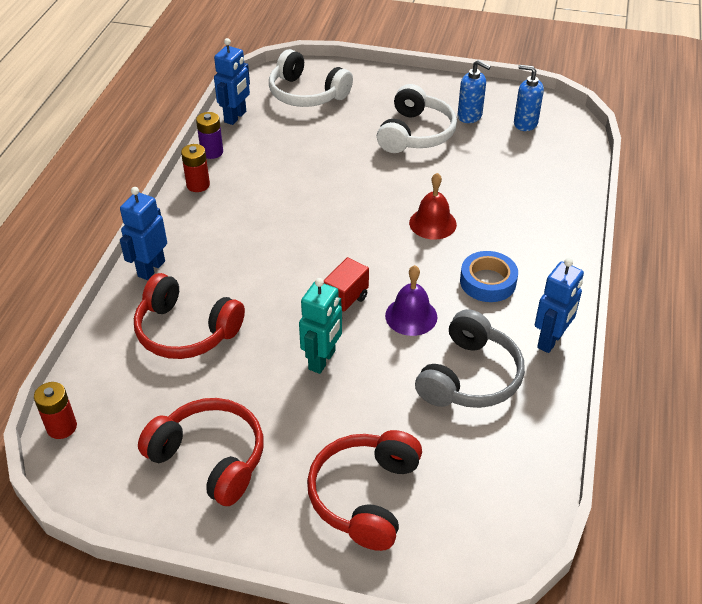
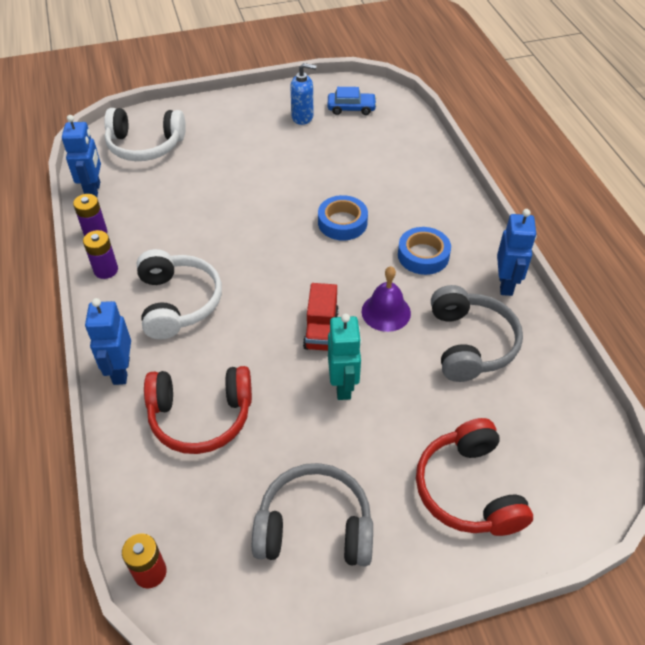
camera: 30 degrees left, 5 degrees up
(198, 185) = (106, 270): red battery -> purple battery
(210, 458) = (314, 527): red headphones -> grey headphones
(415, 133) = (269, 148): white headphones -> white headphones (178, 302)
(432, 223) = (342, 222): red bell -> blue tape
(525, 123) = (351, 108): blue soap dispenser -> blue car

